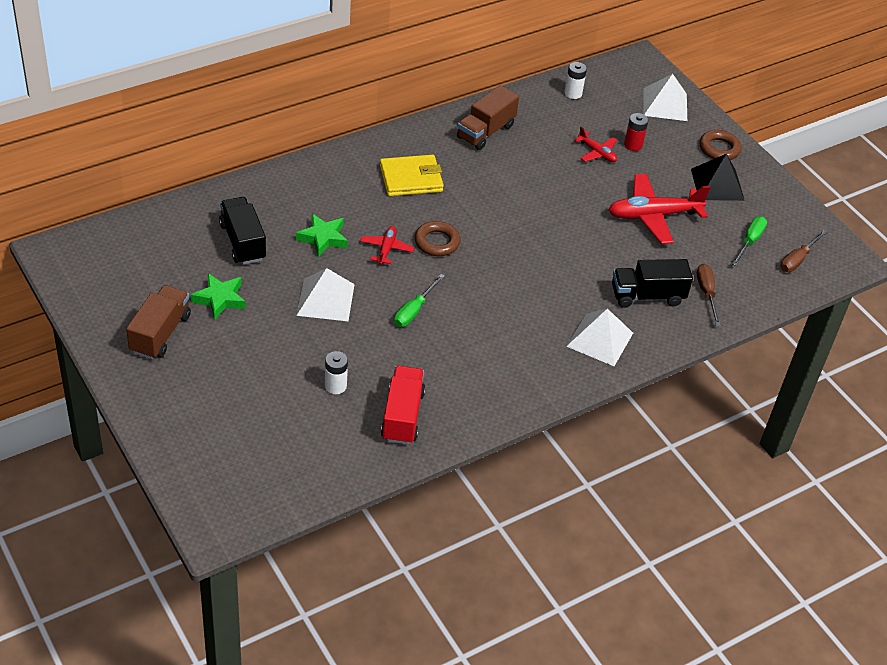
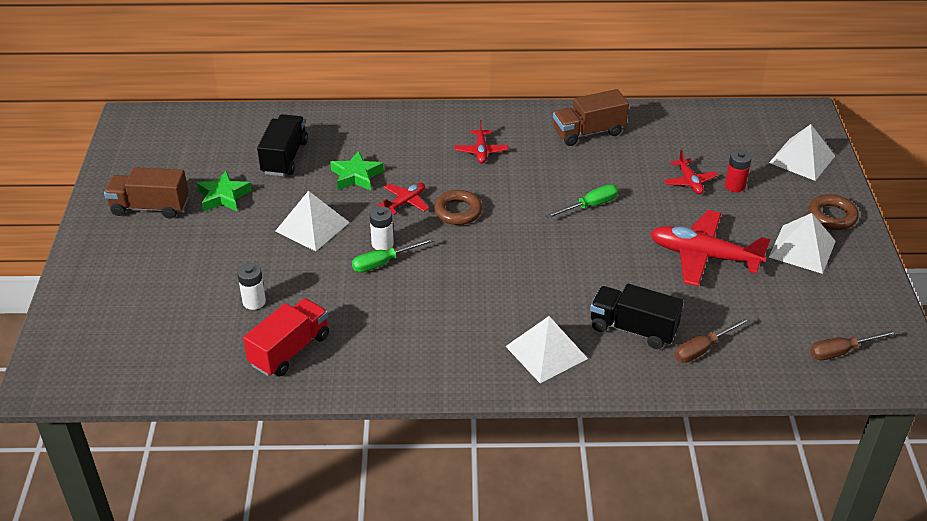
camera: 35 degrees right, 5 degrees down
(160, 334) = (150, 207): brown truck -> brown truck turned 135 degrees counterclockwise
(411, 179) = (481, 151): yellow wallet -> red plane
(573, 93) = (707, 124): white battery -> white battery (382, 244)
(706, 293) = (703, 349): brown screwdriver -> brown screwdriver turned 150 degrees counterclockwise
(717, 184) = (802, 249): black pyramid -> white pyramid
(750, 241) = (796, 315): green screwdriver -> green screwdriver (590, 206)

